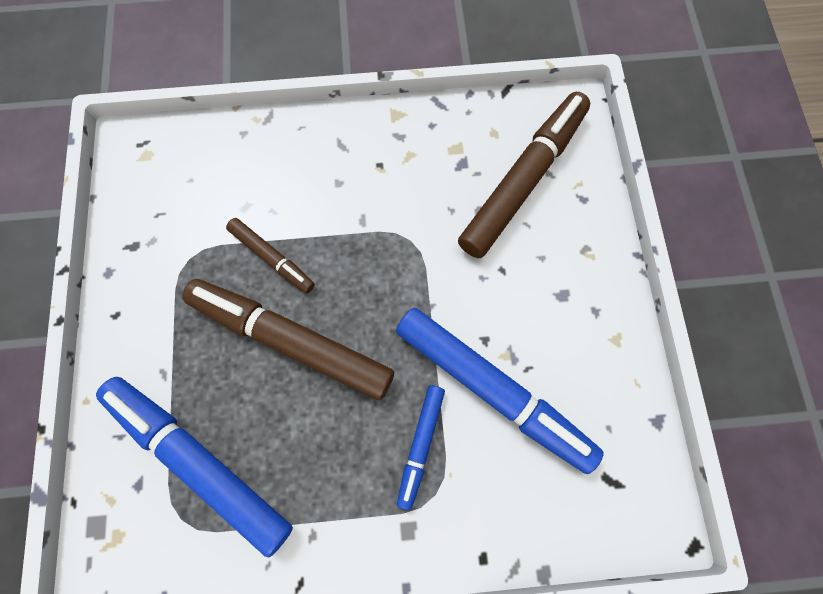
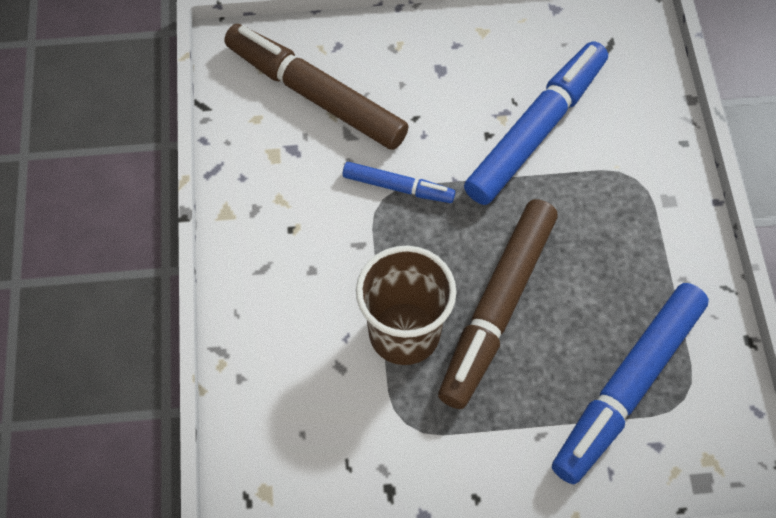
camera: 90 degrees left, 10 degrees down
(272, 258) = (404, 333): brown marker -> brown cup
(420, 445) = (593, 189): blue marker -> blue marker (398, 187)

